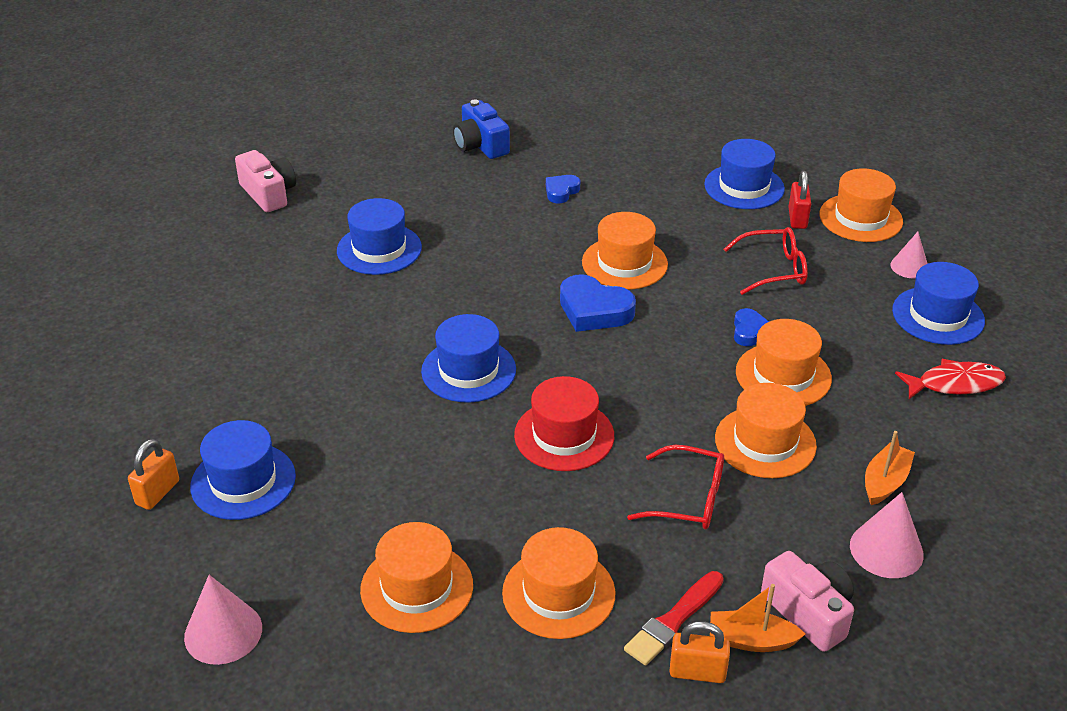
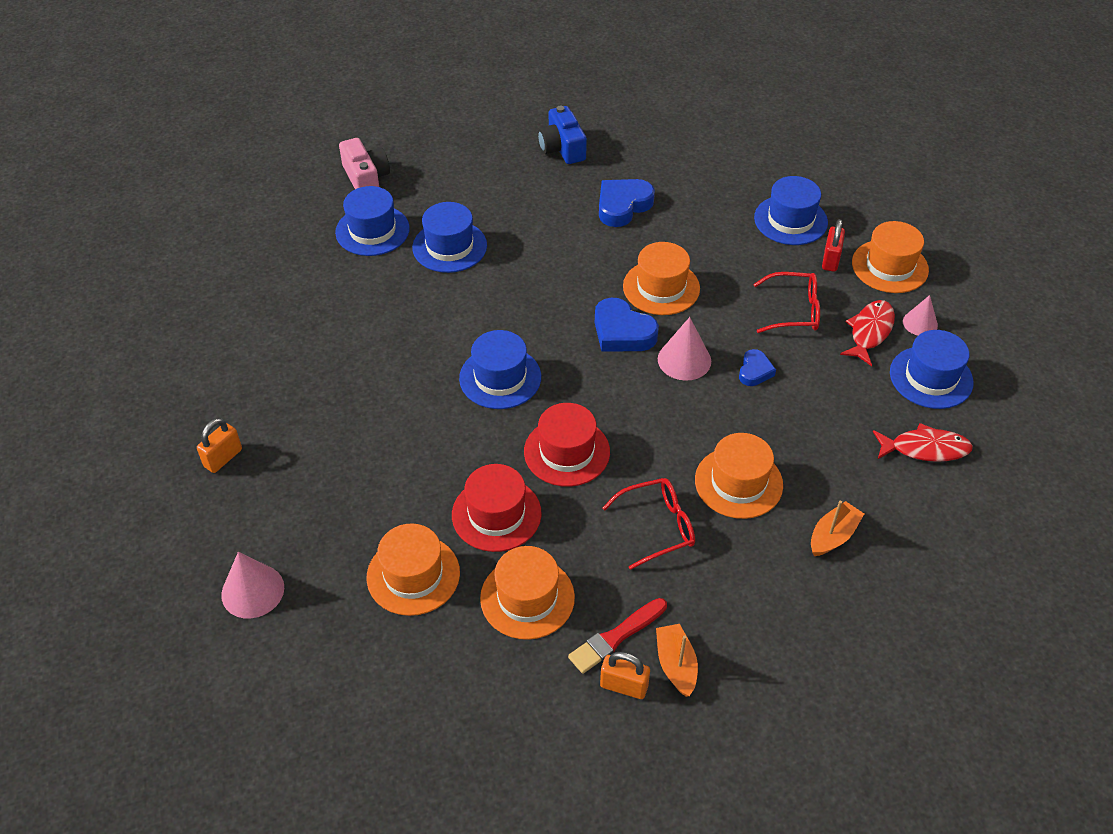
camera: 10 degrees right, 10 degrees up
(243, 481) = (293, 457): blue hat -> blue hat (372, 230)
(499, 510) = (496, 514): none -> red hat
(561, 191) = (623, 206): blue heart -> blue heart, size x1.73
(687, 499) = (657, 527): red glasses -> red glasses turned 45 degrees counterclockwise
(751, 640) = (676, 665): orange boat -> orange boat turned 60 degrees clockwise
(783, 375) = (772, 419): orange hat -> none
(809, 612) = (731, 647): pink camera -> none
(860, 280) = (869, 332): none -> red fish
(886, 550) = (815, 600): pink cone -> pink cone (684, 360)

